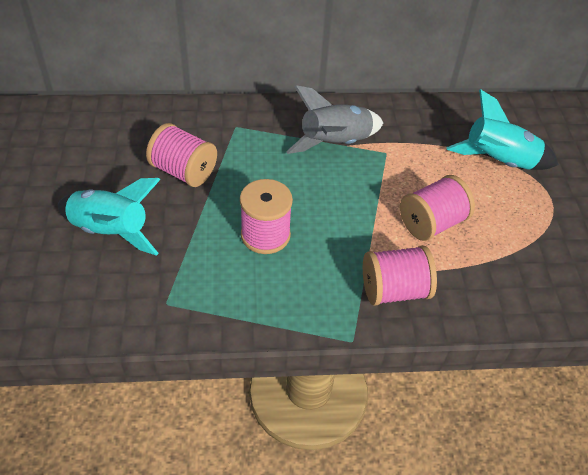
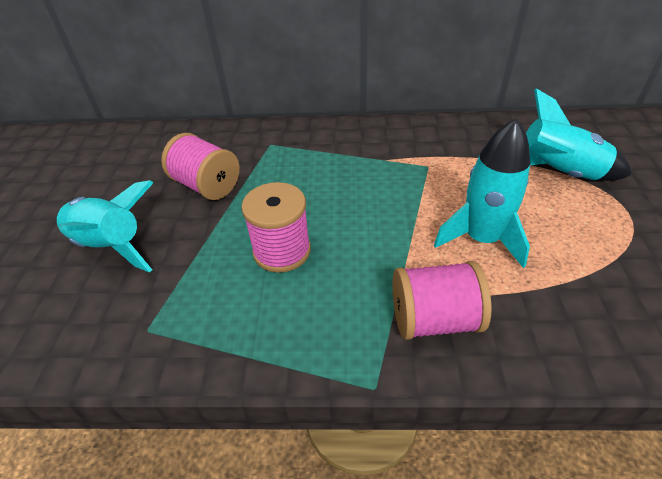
camera: 10 degrees right, 5 degrees down
(335, 143) = (373, 158): grey rocket -> none
(431, 223) = (481, 239): pink spool -> turquoise rocket

